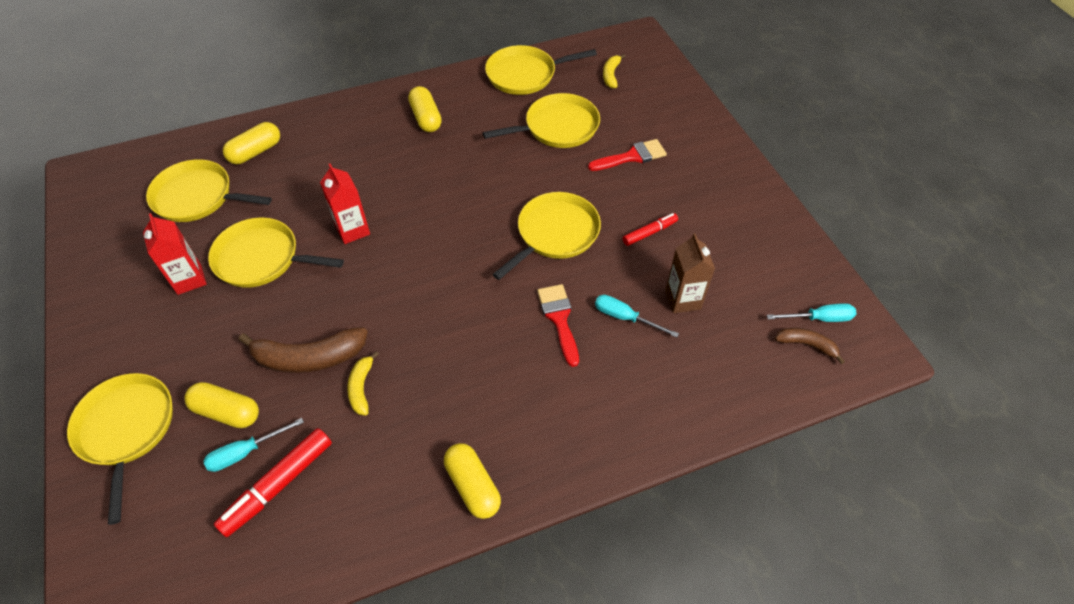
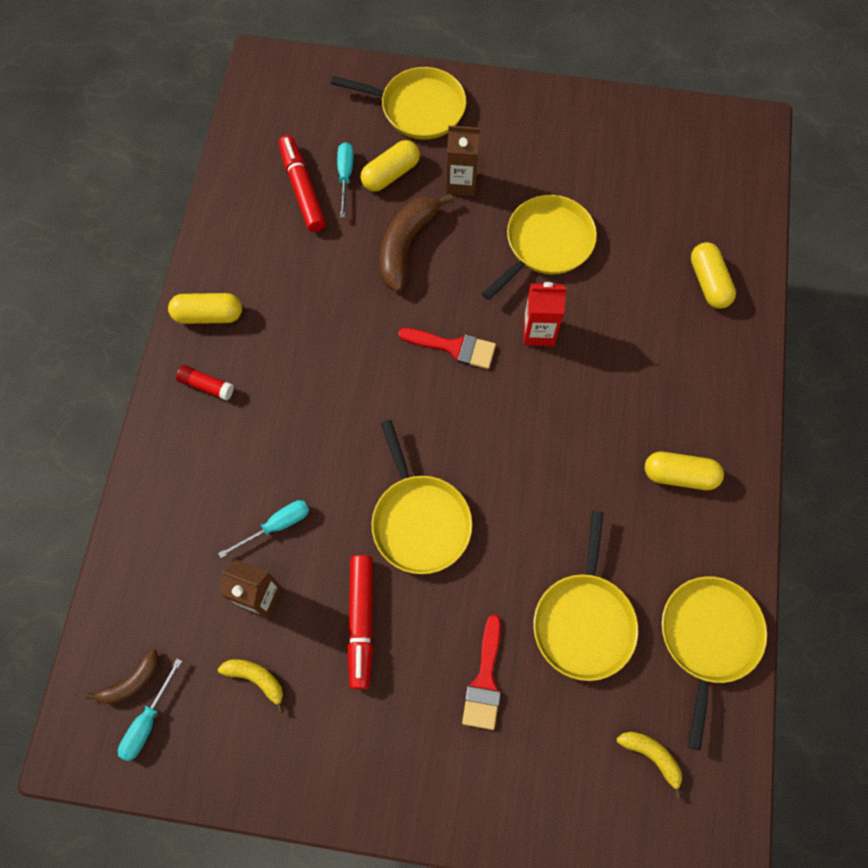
camera: 120 degrees right, 15 degrees up
(189, 279) = (553, 182): red carton -> none
(198, 197) = (663, 214): yellow pan -> none
(216, 347) = (461, 183): none -> brown carton
(361, 388) = (350, 273): yellow banana -> yellow banana (256, 679)
(545, 441) = (206, 386): none -> red glue stick
(559, 319) = (314, 464): red brush -> red brush (454, 347)
(649, 233) = (361, 621): red marker -> red marker, size x1.66

